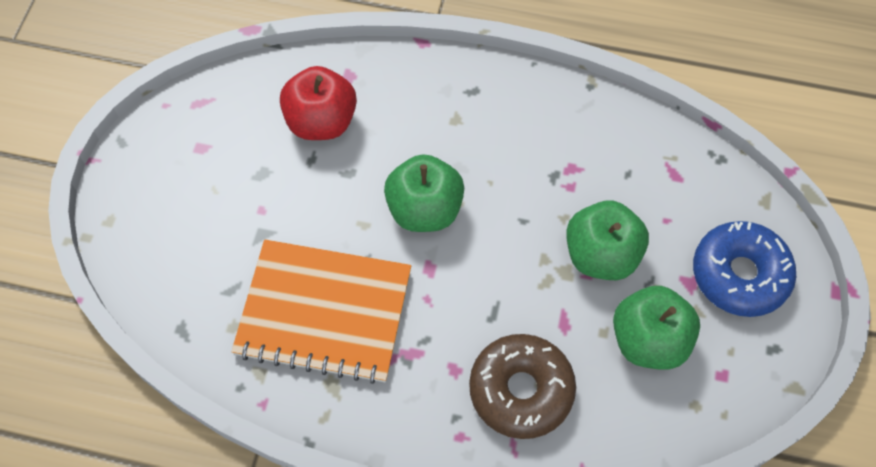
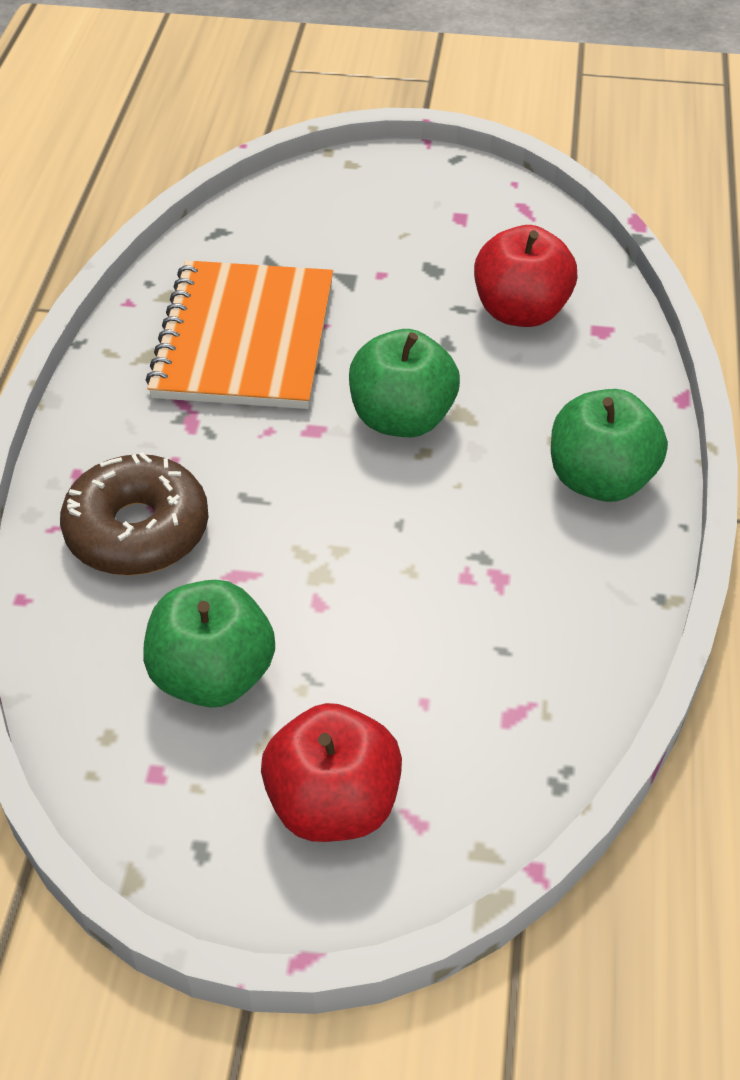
camera: 85 degrees right, 15 degrees down
(601, 255) = (351, 616): green apple -> green apple (600, 480)
(739, 275) = (333, 804): blue donut -> red apple

